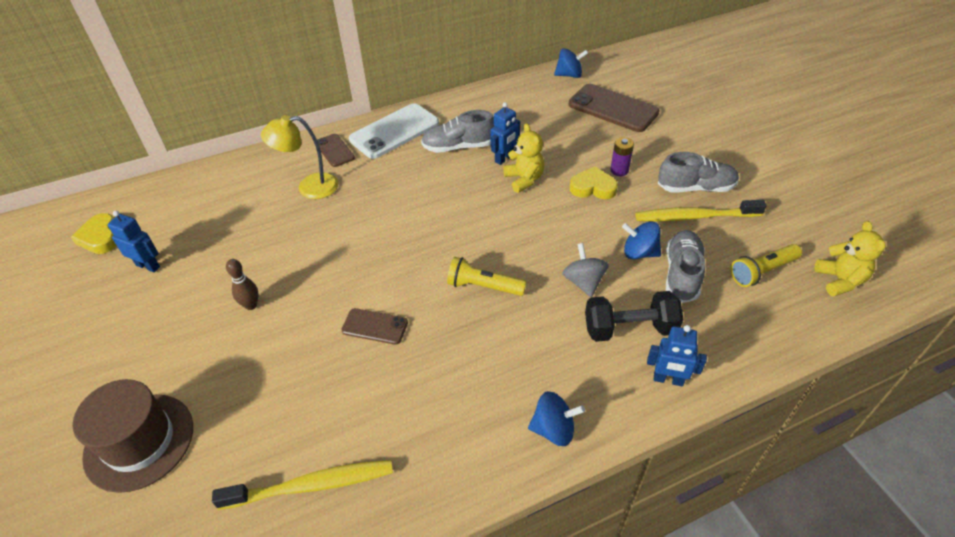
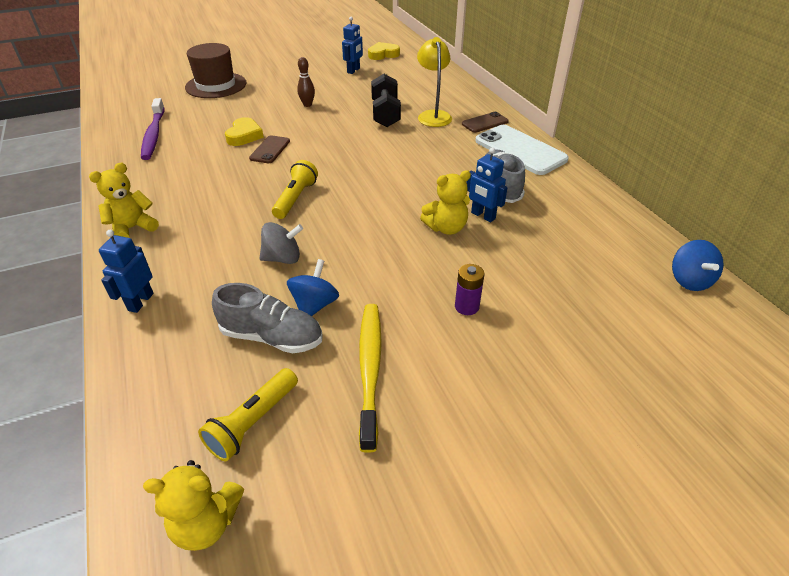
camera: 90 degrees right, 5 degrees down
(312, 485) = (154, 135): yellow toothbrush -> purple toothbrush
(553, 429) = (132, 228): blue spinning top -> yellow teddy bear
(593, 187) = (432, 279): yellow heart -> yellow heart (244, 135)
(613, 108) = (614, 318): brown phone -> none
(629, 329) = (211, 283): black dumbbell -> black dumbbell (385, 114)
(695, 188) = (431, 382): grey shoe -> none
(762, 271) = (253, 422): yellow flashlight -> yellow flashlight turned 120 degrees counterclockwise

